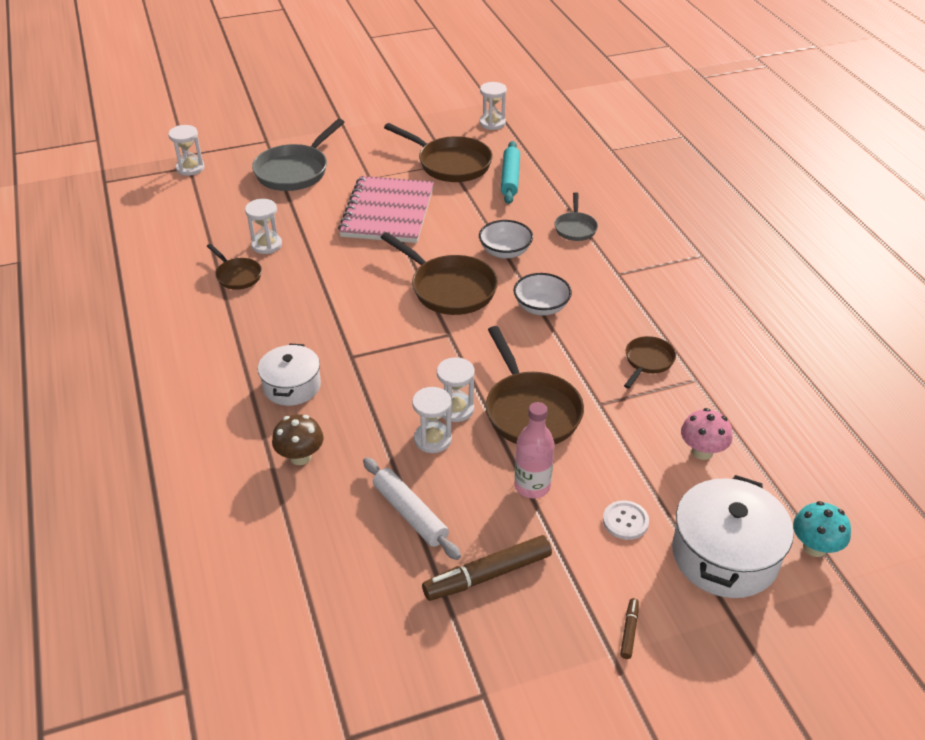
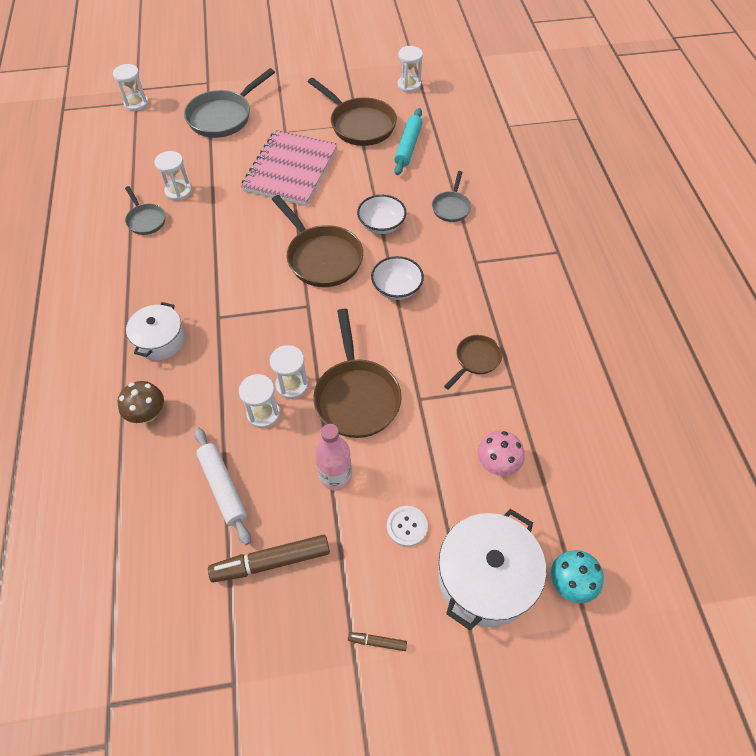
camera: 10 degrees right, 15 degrees up
(237, 275) = (145, 220): brown pan -> grey pan
(629, 631) = (377, 642): brown marker -> brown marker turned 105 degrees counterclockwise

